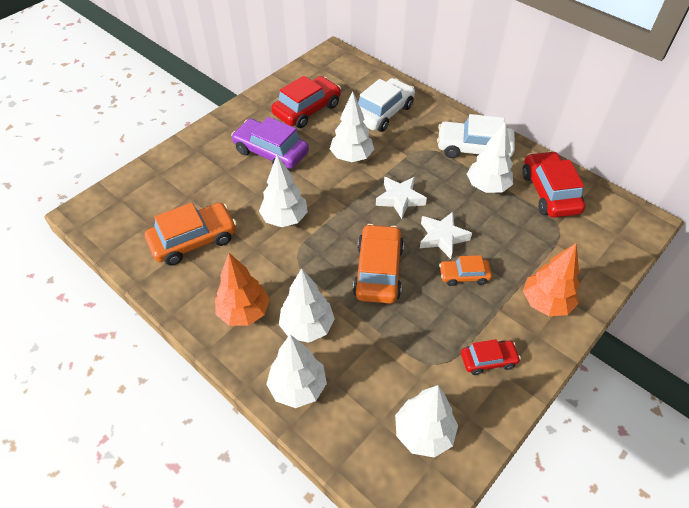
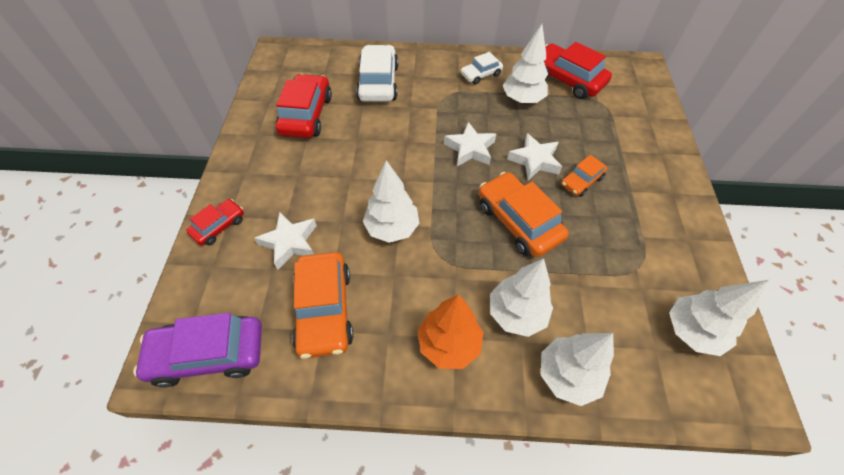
camera: 40 degrees left, 5 degrees up
(193, 240) = (324, 310): orange car -> orange car turned 150 degrees clockwise
(214, 187) = (290, 242): none -> white star
(271, 152) = (313, 174): purple car -> purple car (209, 354)
(351, 157) = (392, 136): white tree -> none
(473, 148) = (481, 75): white car -> white car, size x0.56
(488, 360) = (667, 236): red car -> red car (219, 226)
(545, 303) = (652, 165): orange tree -> none

